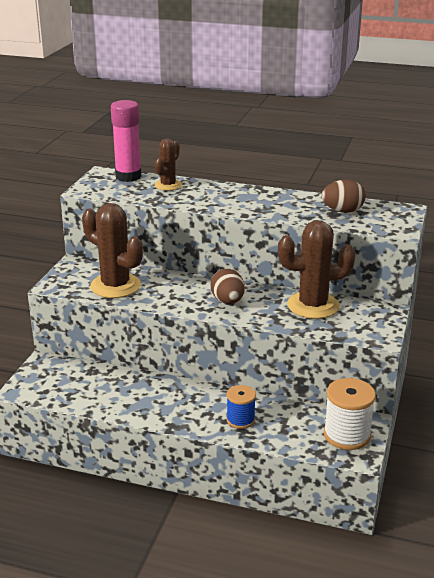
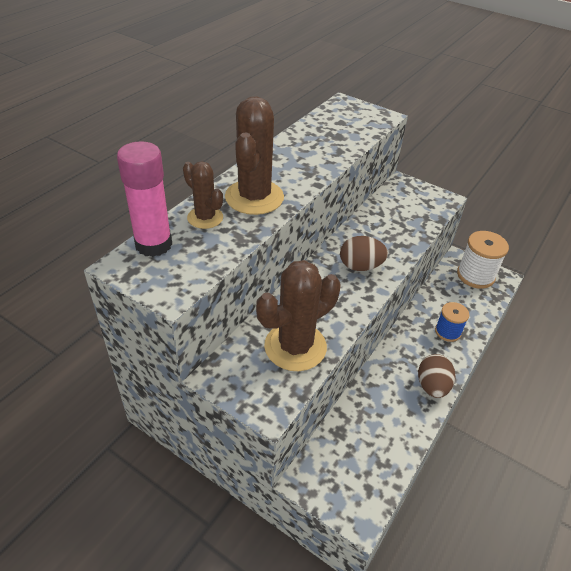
camera: 75 degrees left, 15 degrees up
(313, 305) = (384, 217): brown cactus -> brown cactus (254, 197)
(342, 211) = (334, 130): brown egg -> brown egg (432, 386)

